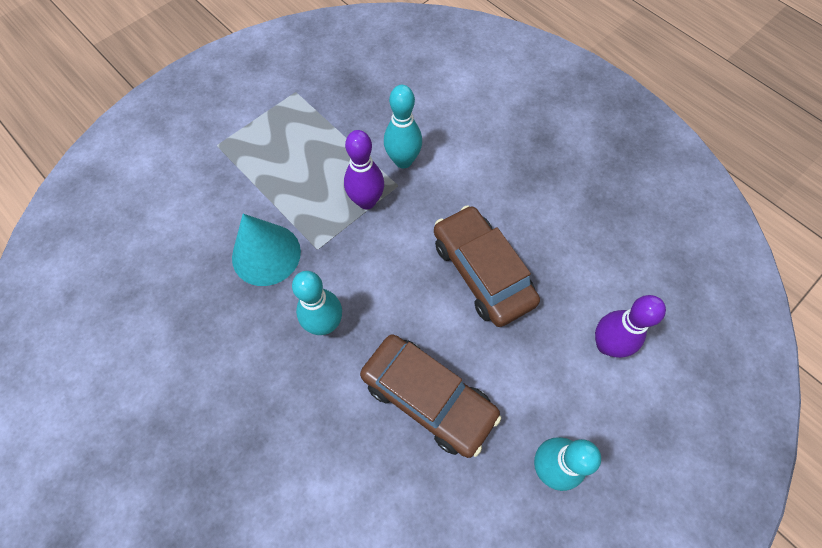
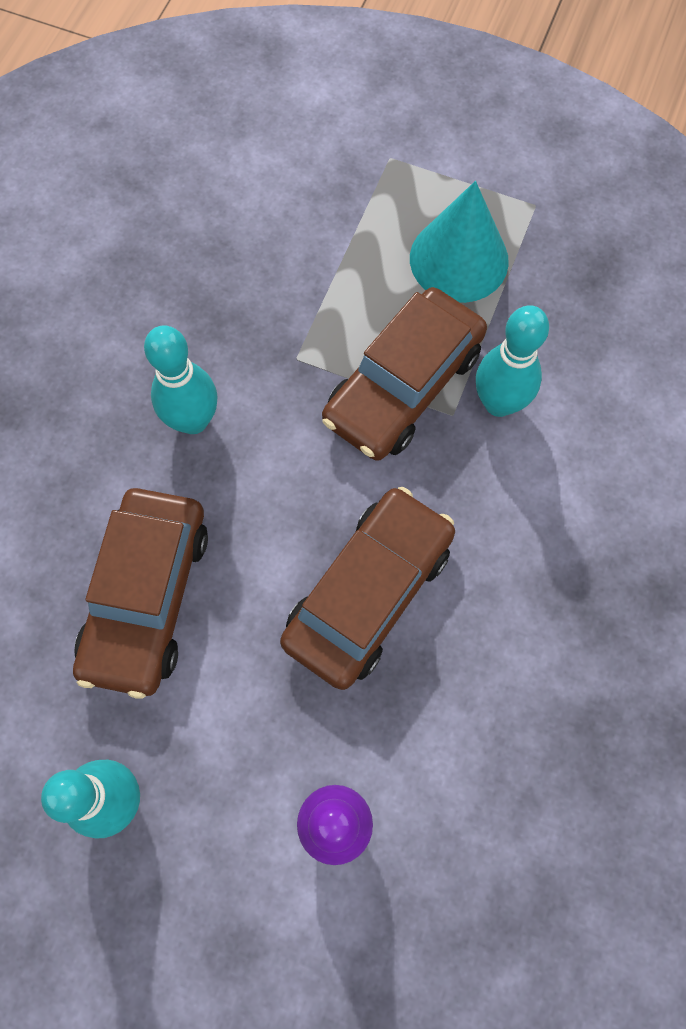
camera: 65 degrees right, 5 degrees up
(266, 254) = (257, 301): turquoise cone -> turquoise cone (459, 259)
(366, 201) = (403, 385): purple bowling pin -> brown car

